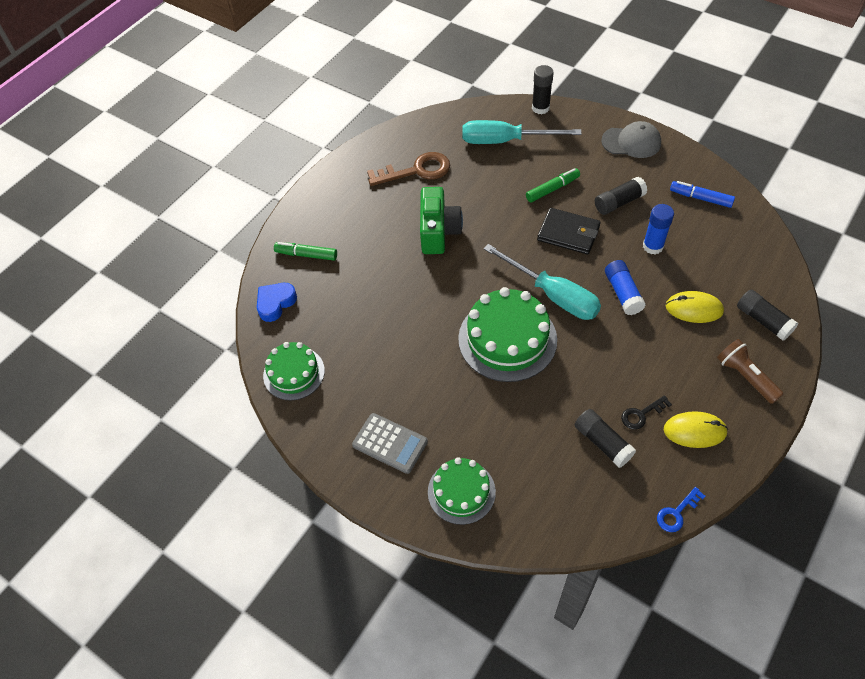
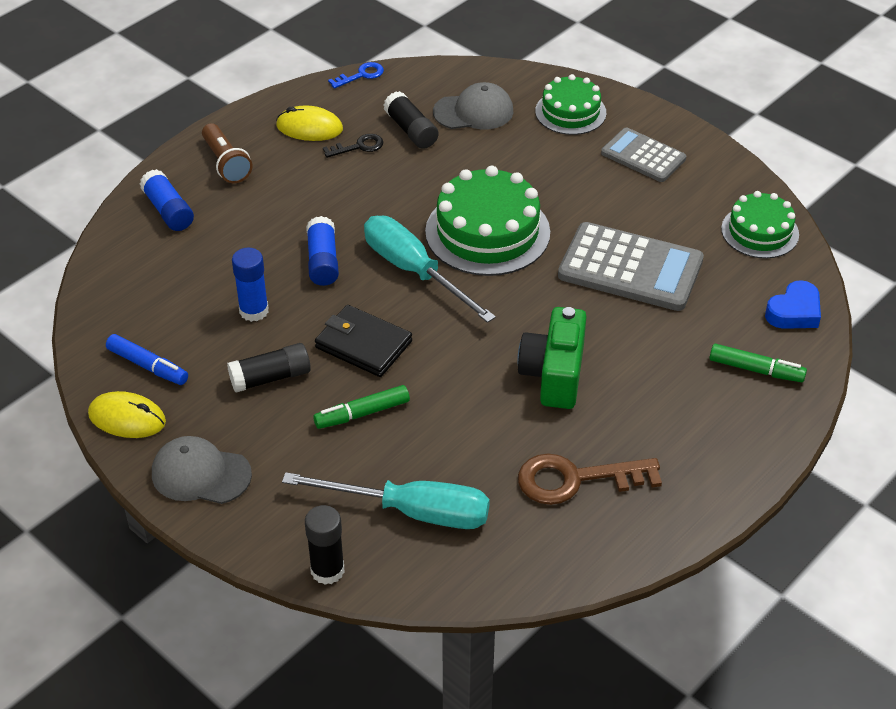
camera: 175 degrees left, 10 degrees down
(394, 322) = (630, 268): none -> grey calculator
(552, 477) = (474, 111): none -> grey cap
(694, 309) = (243, 233): yellow mouse -> yellow mouse (127, 418)
(763, 320) = (168, 210): black glue stick -> blue glue stick

